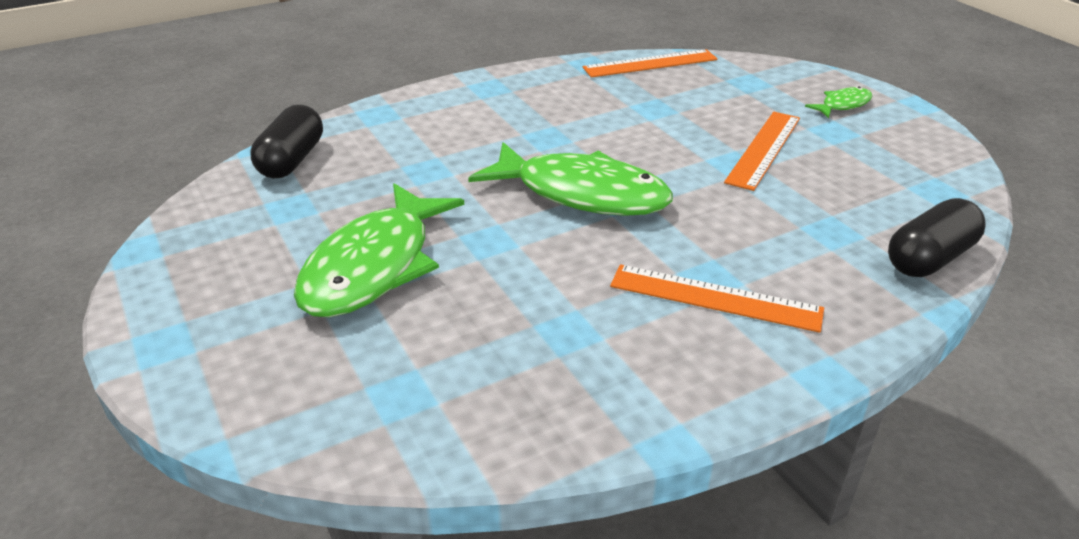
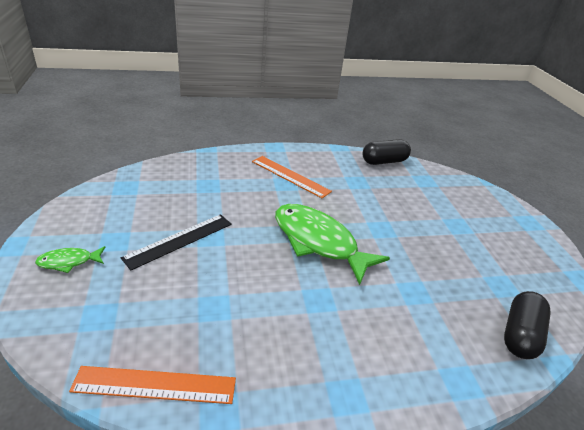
camera: 165 degrees left, 0 degrees up
(374, 266) = (441, 231): green fish -> none
(764, 149) = (179, 240): orange ruler -> black ruler
(929, 258) = (183, 164): black capsule -> black capsule (384, 161)

